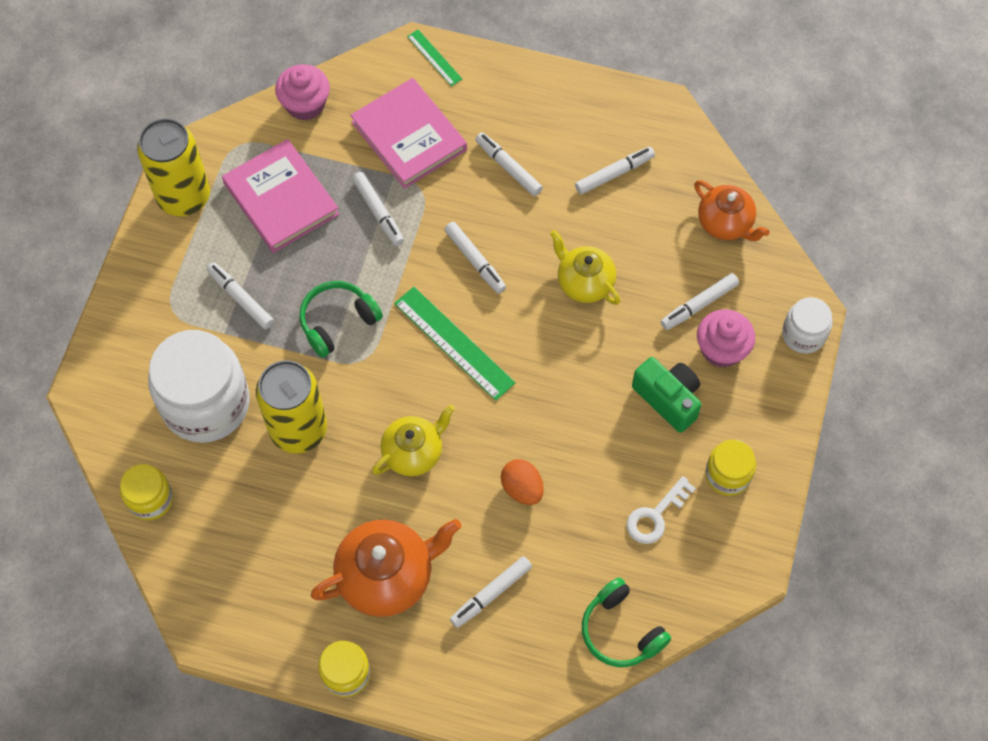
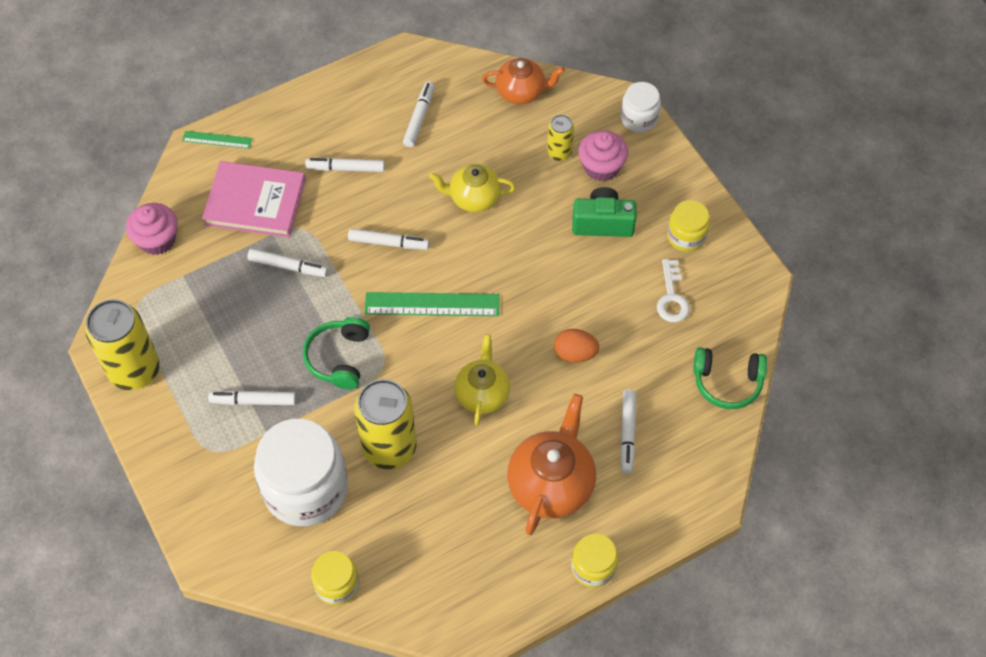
camera: 45 degrees left, 5 degrees down
(281, 199) = (209, 314): pink book -> none
(699, 305) = (559, 153): white marker -> yellow can

